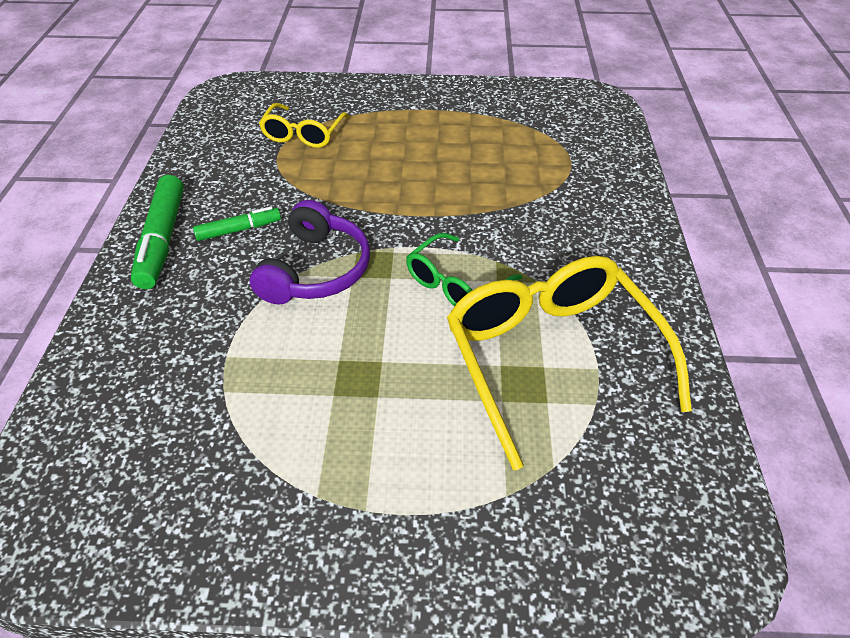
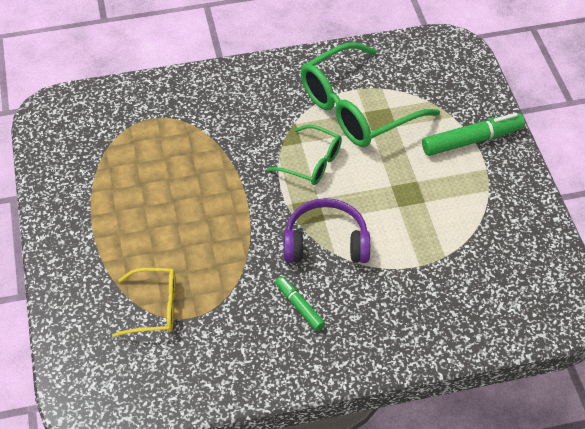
camera: 105 degrees left, 5 degrees up
(162, 240) = (328, 354): green marker -> green marker (472, 140)
(551, 356) = (356, 109): yellow glasses -> green glasses

